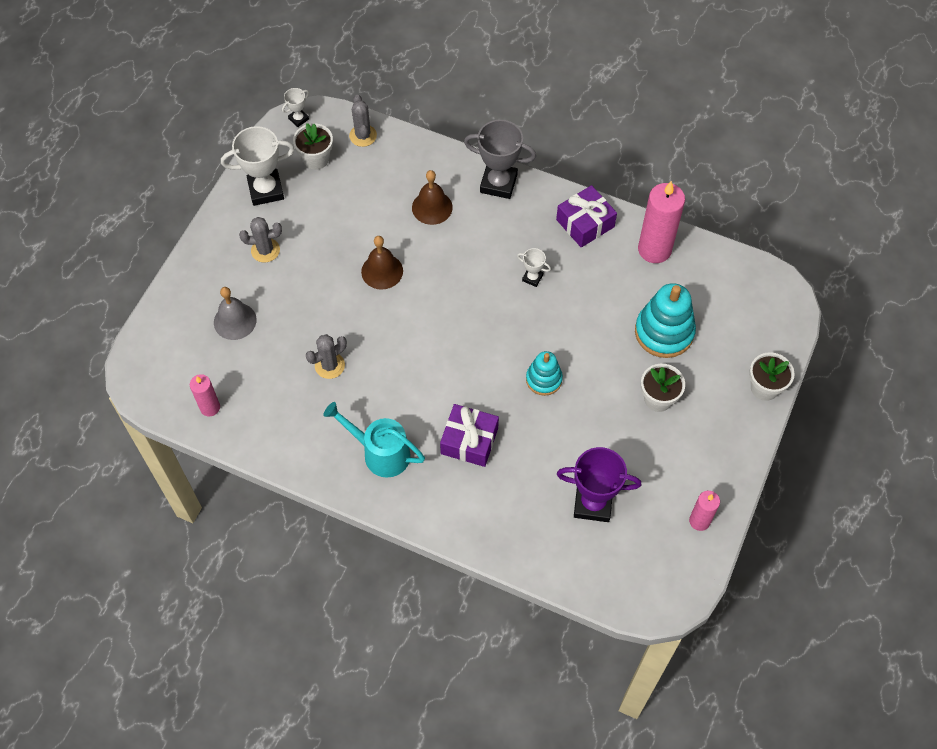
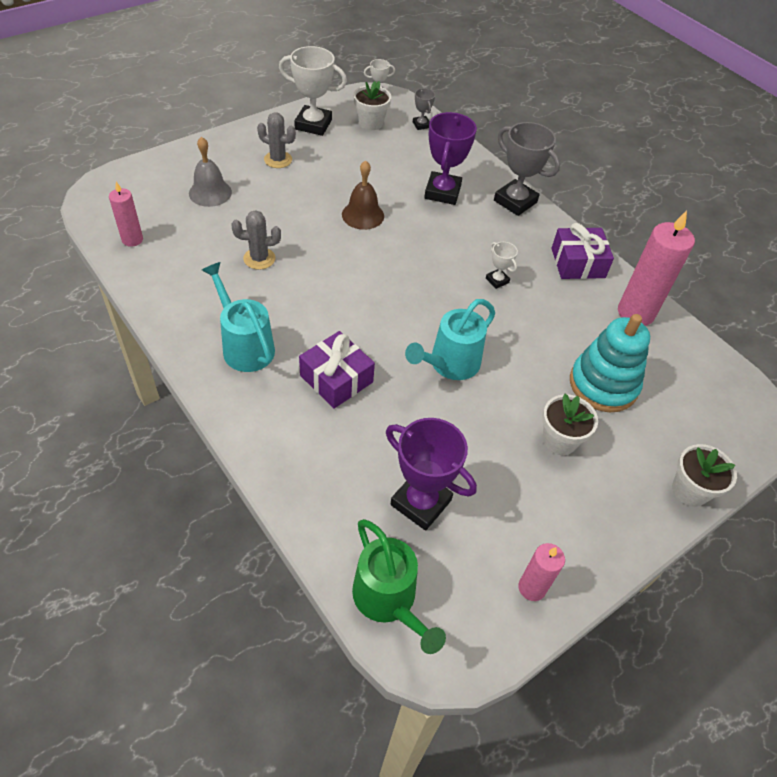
camera: 25 degrees right, 10 degrees down
(363, 136) = (421, 125): grey cactus -> grey trophy
(432, 207) = (442, 192): brown bell -> purple trophy
(544, 379) = (449, 364): turquoise stacking toy -> turquoise watering can
(616, 584) = (389, 601): none -> green watering can

